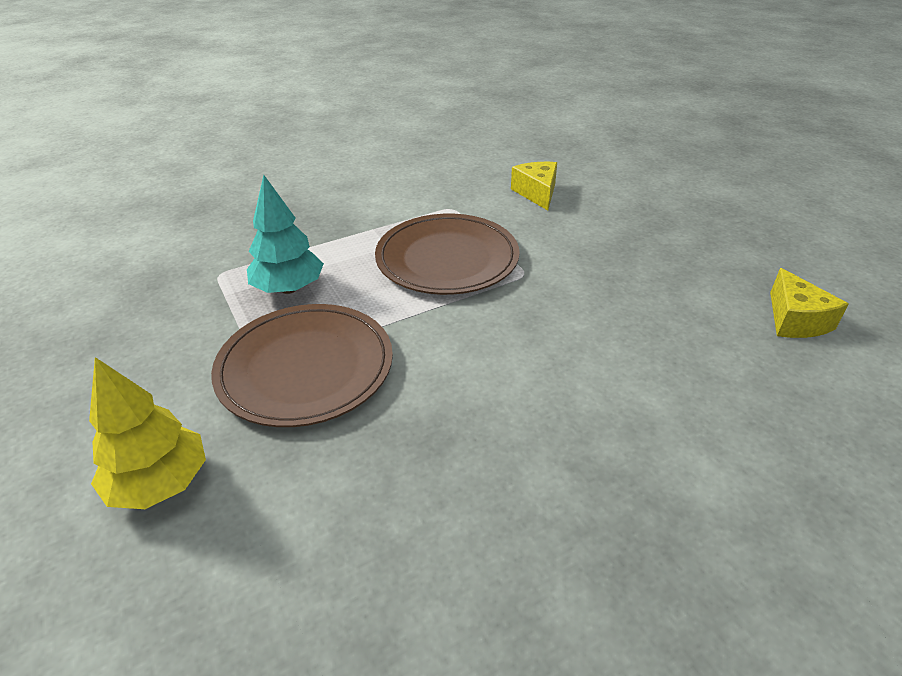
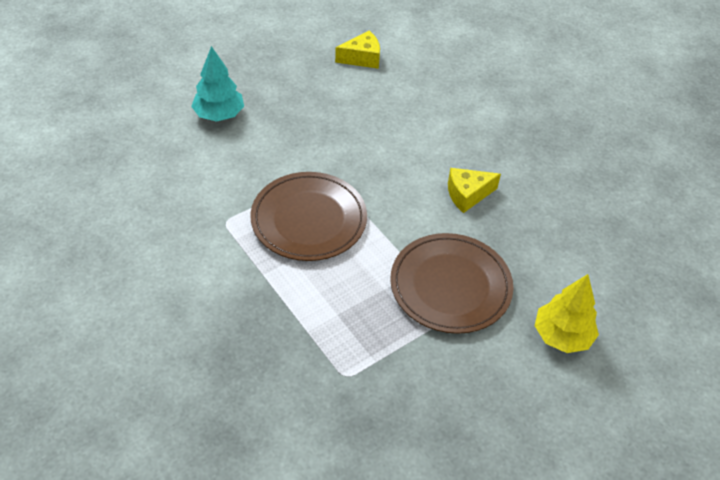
camera: 100 degrees left, 10 degrees up
(289, 288) = (361, 317): turquoise tree -> turquoise tree (219, 115)
(537, 193) = (199, 165): yellow cheese -> yellow cheese (467, 194)

